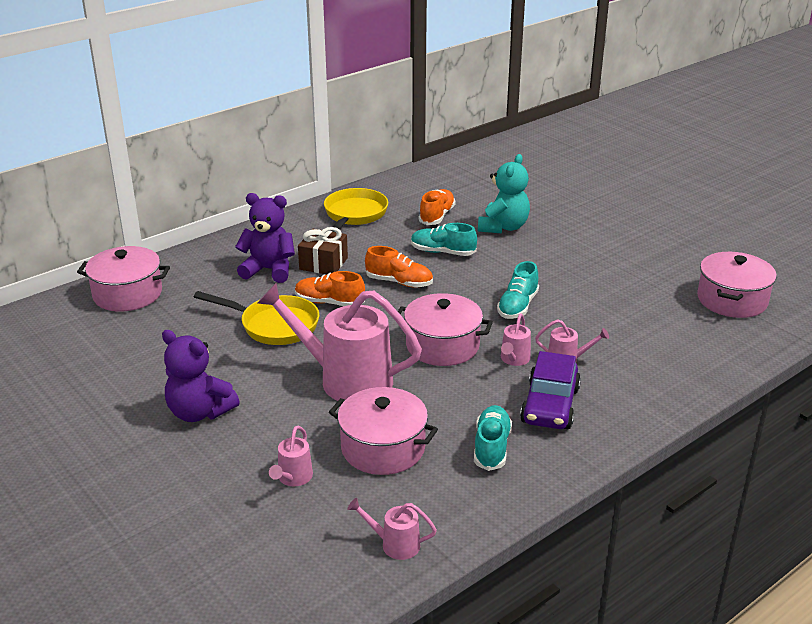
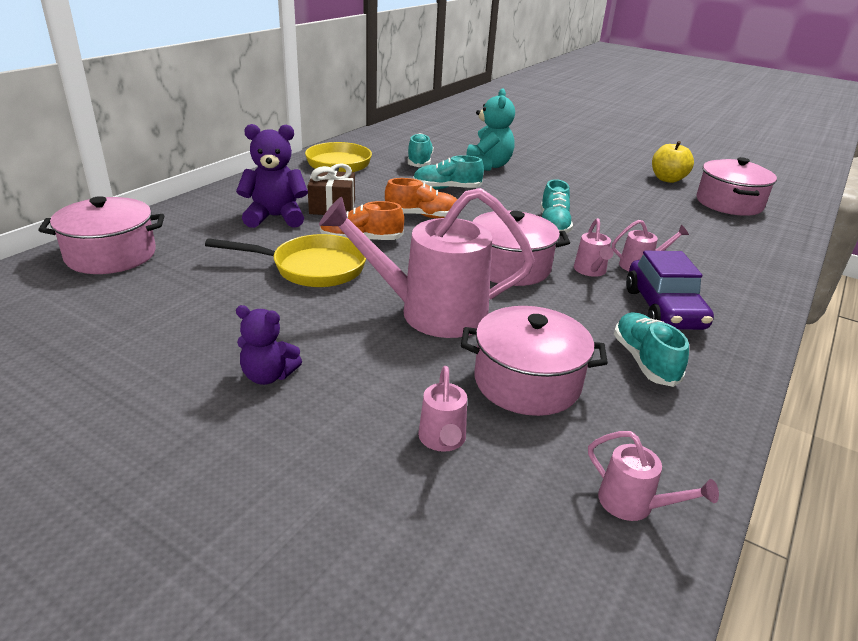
camera: 20 degrees left, 0 degrees up
(199, 412) = (268, 376): purple teddy bear -> purple teddy bear, size x0.63
(394, 544) = (634, 505): pink watering can -> pink watering can turned 135 degrees counterclockwise
(437, 216) = (419, 162): orange shoe -> turquoise shoe
(690, 262) = (667, 179): none -> yellow apple

